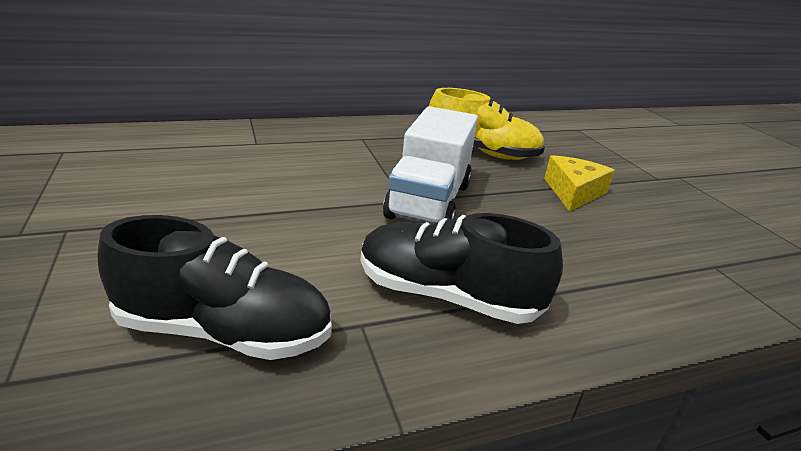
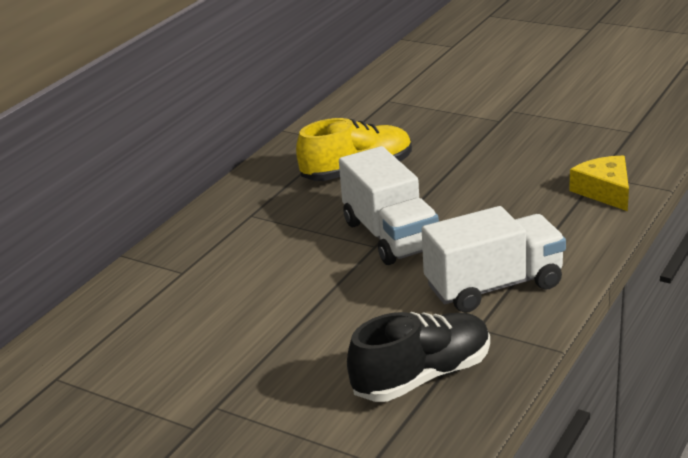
camera: 35 degrees left, 0 degrees up
(447, 295) = (494, 286): black shoe -> white truck
(573, 192) = (464, 169): yellow cheese -> yellow cheese (605, 191)

